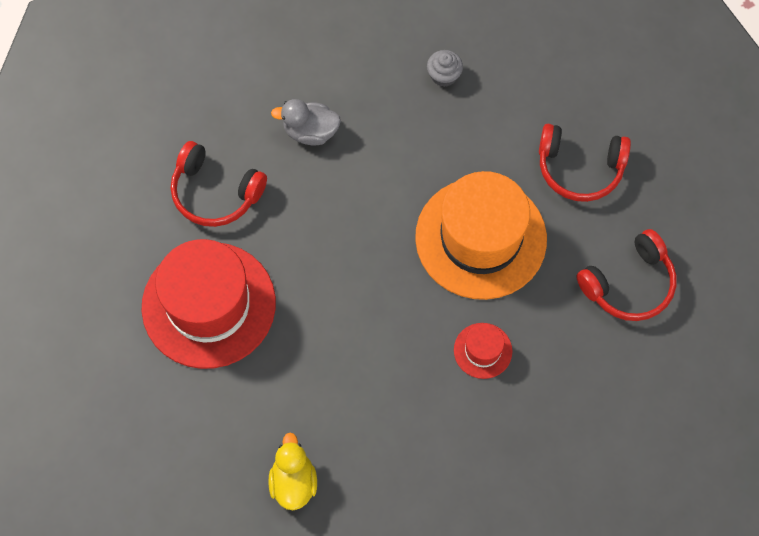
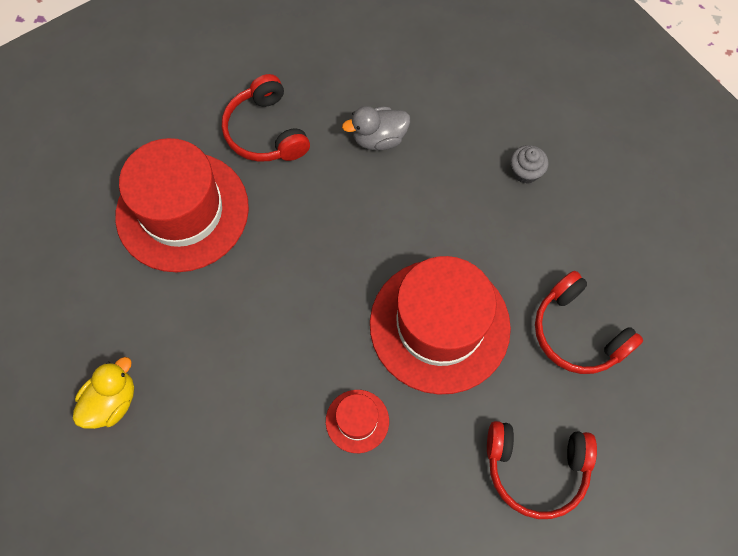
camera: 40 degrees right, 0 degrees up
(310, 132) = (379, 139): grey duck -> grey duck turned 60 degrees counterclockwise
(480, 238) = (439, 325): orange hat -> red hat

